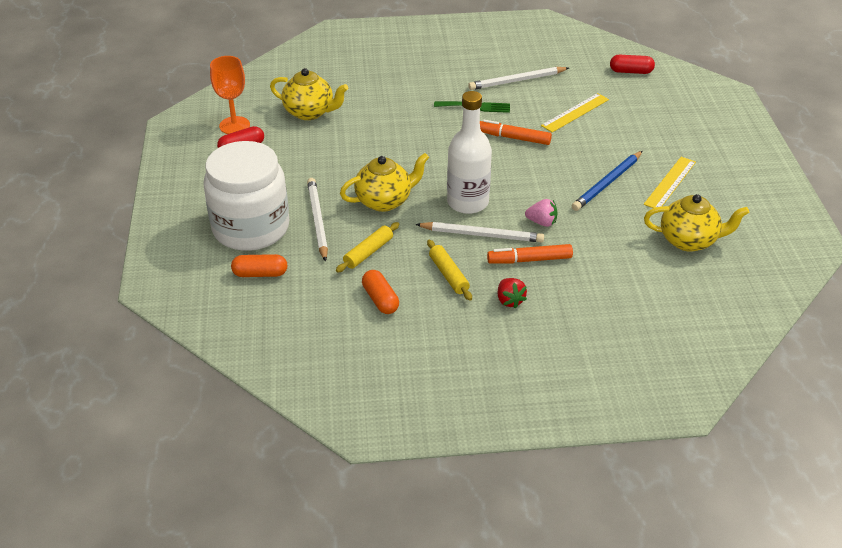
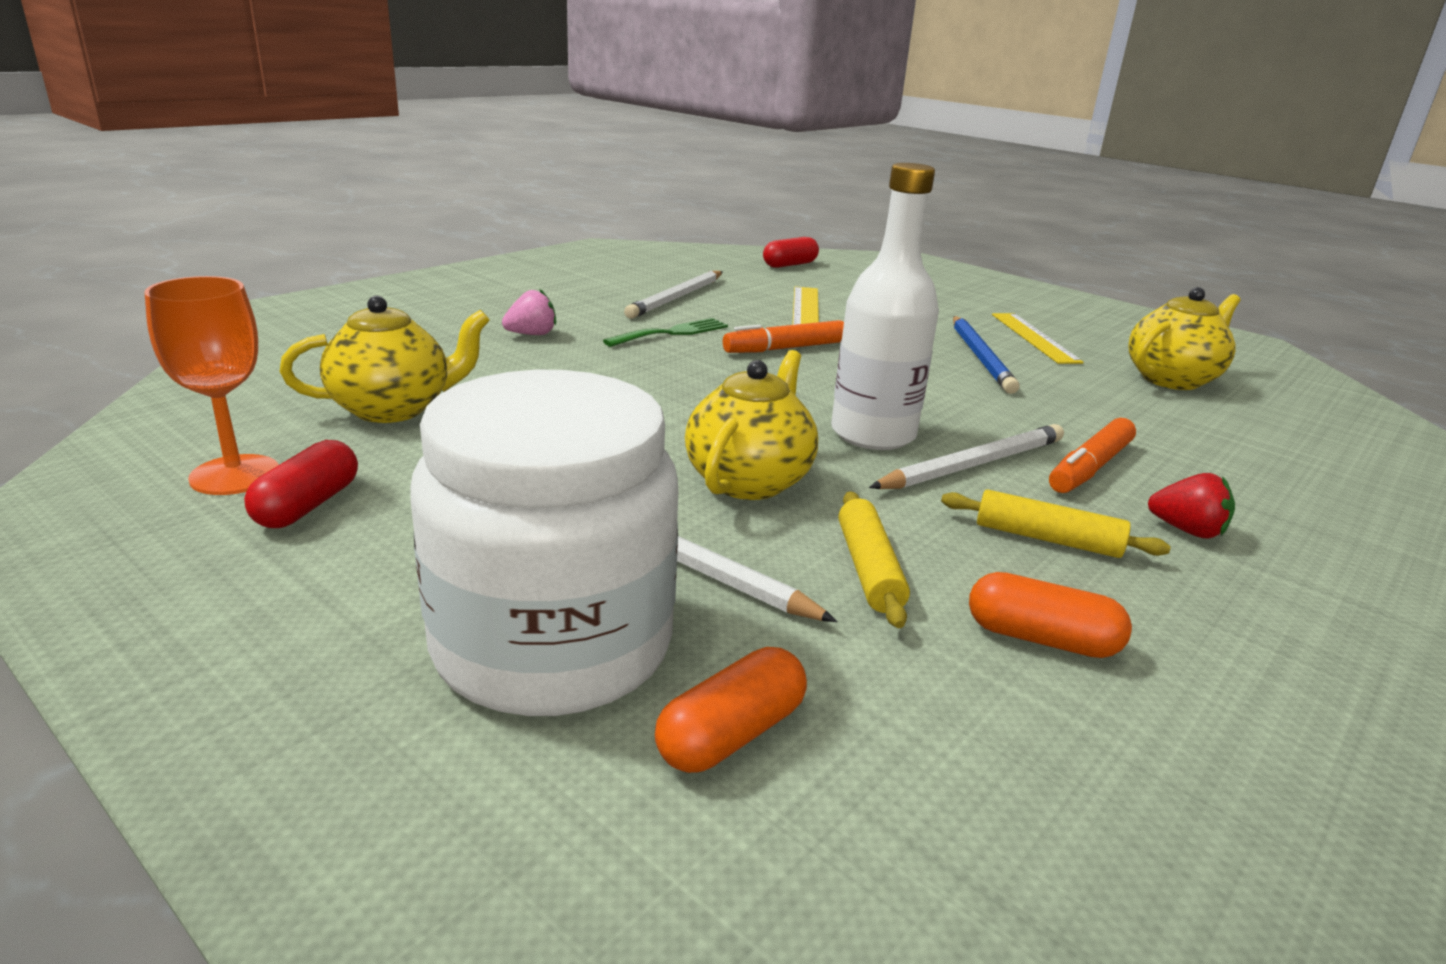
camera: 45 degrees left, 15 degrees down
(542, 222) = (1006, 420): pink strawberry -> pink strawberry (531, 334)

